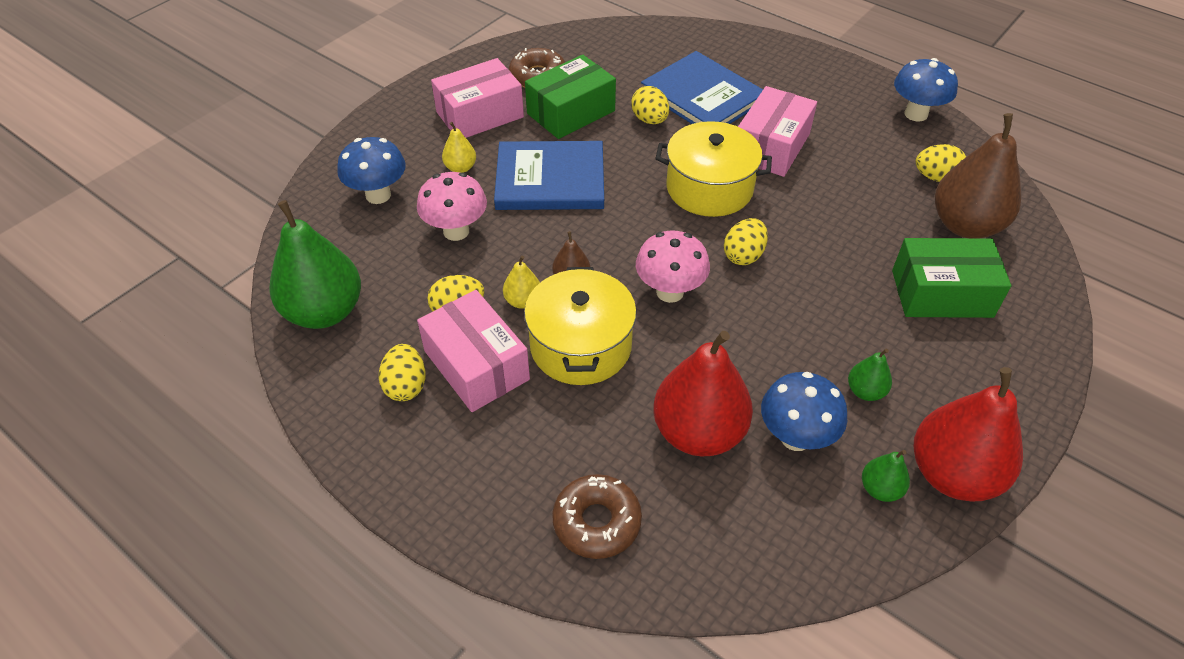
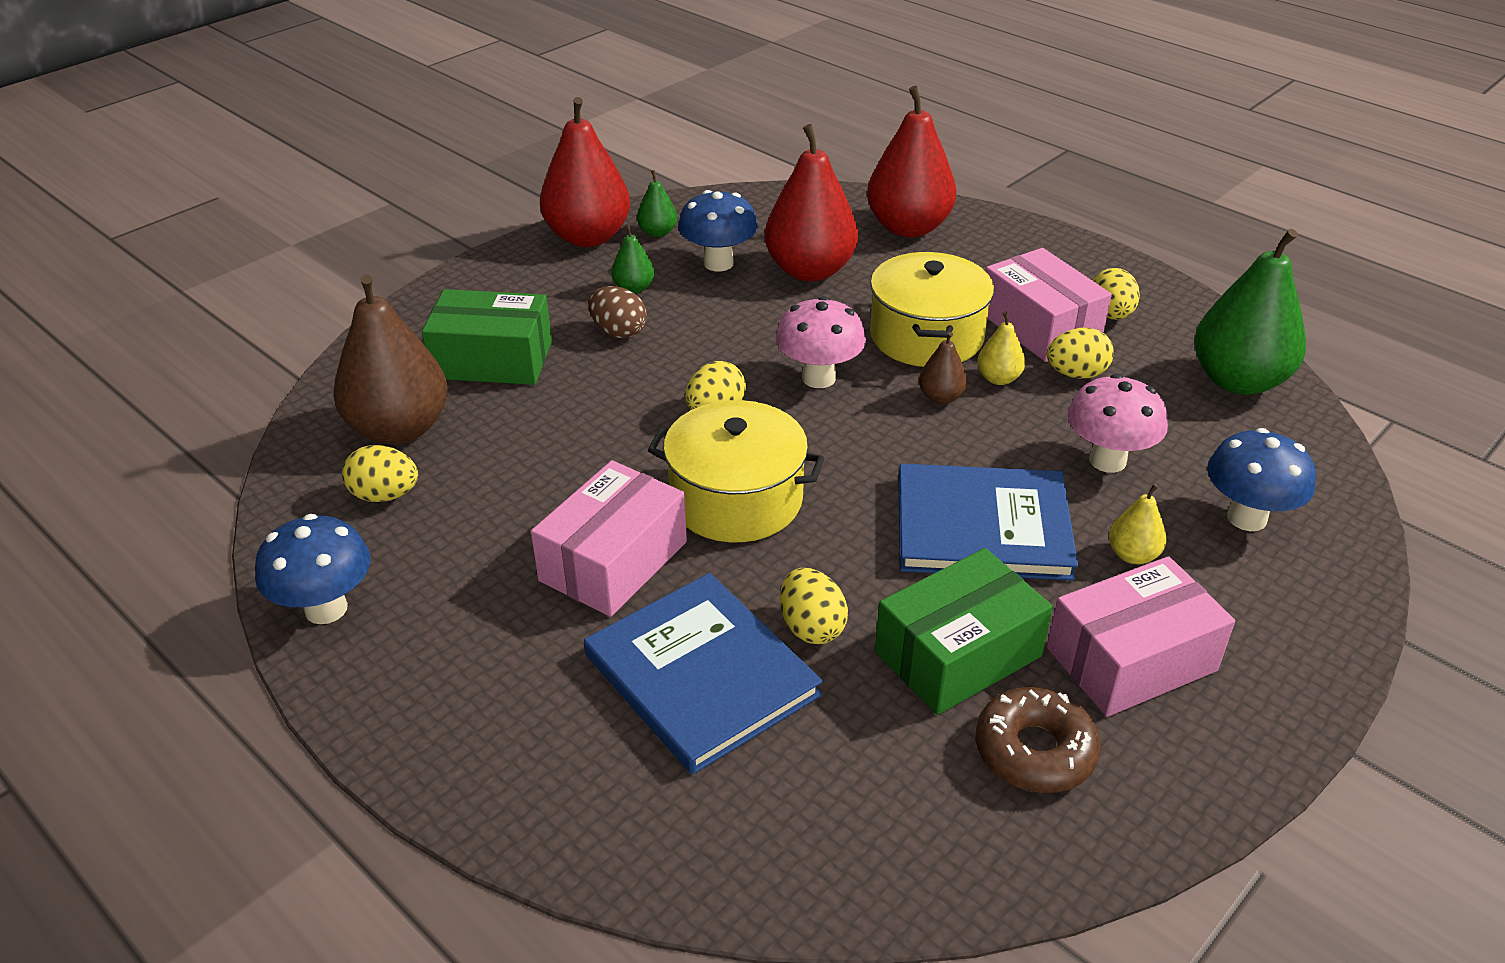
camera: 175 degrees left, 10 degrees down
(597, 522) = (908, 227): brown donut -> red pear
(853, 332) = (618, 332): none -> brown egg

